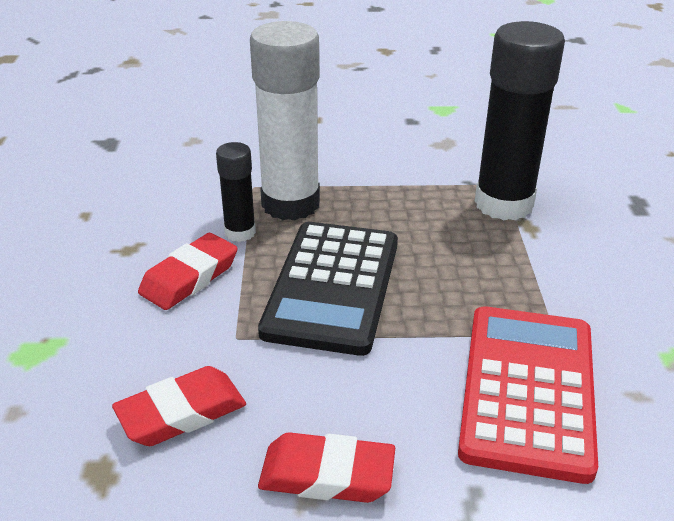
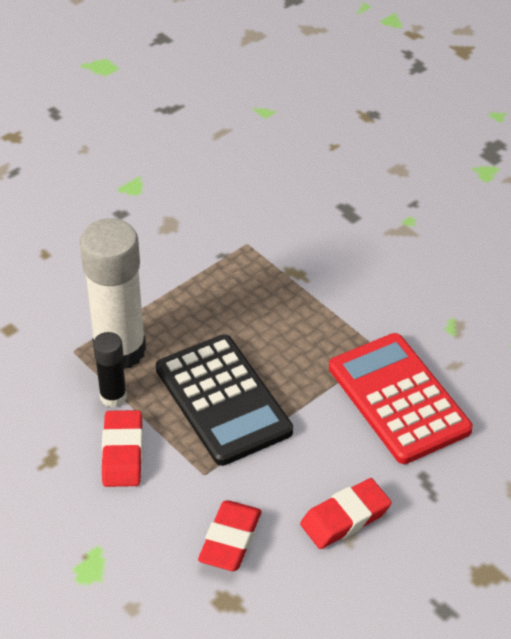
camera: 40 degrees left, 10 degrees up
(504, 204) = (264, 262): black glue stick -> none

